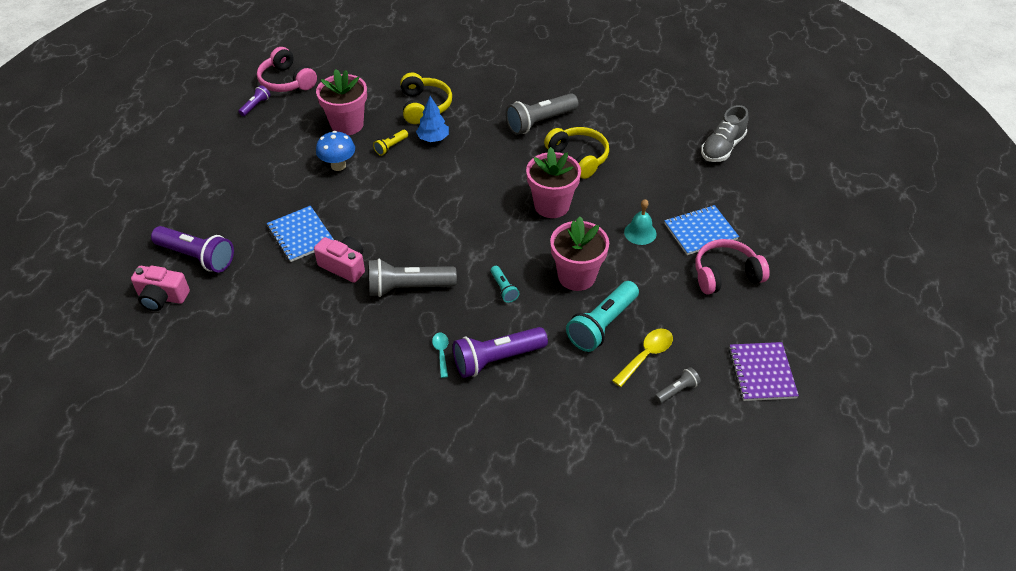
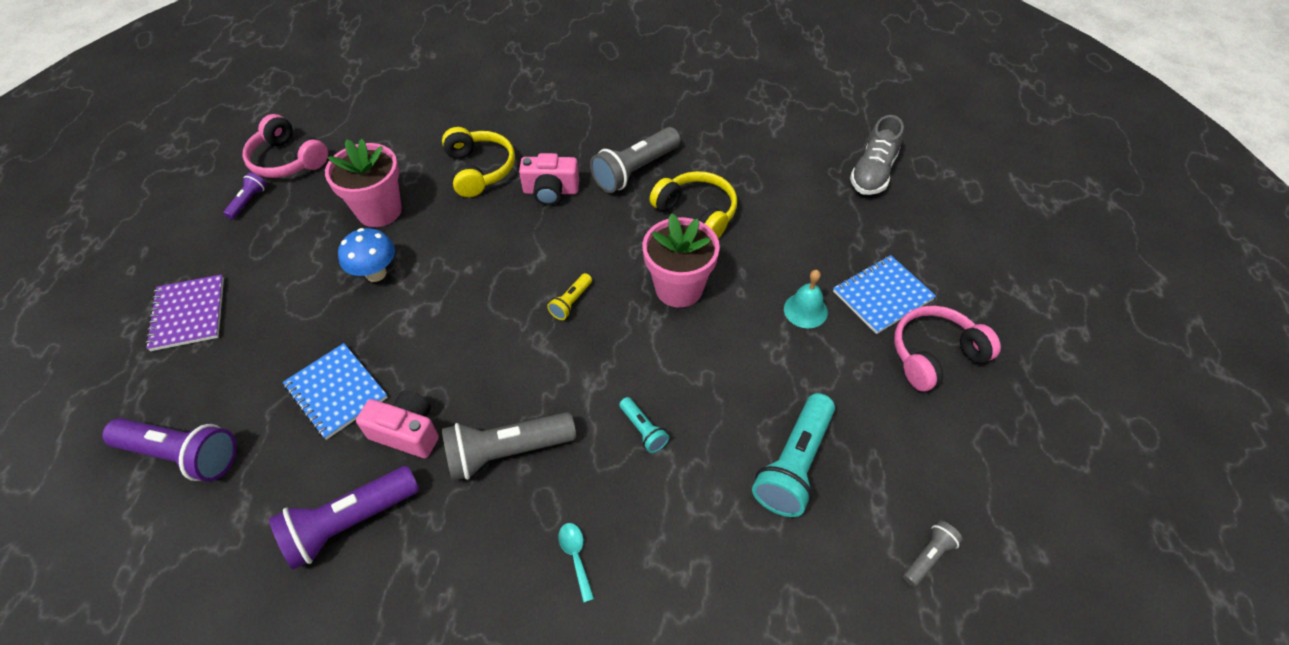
camera: 10 degrees left, 5 degrees up
(162, 297) = (132, 537): pink camera -> pink camera (551, 191)
(391, 147) = (444, 234): yellow flashlight -> yellow flashlight (571, 302)
(433, 138) = (500, 214): blue tree -> none
(497, 359) = (660, 552): purple flashlight -> purple flashlight (349, 523)
(576, 276) = (739, 392): pink flower pot -> none
(646, 356) = (868, 505): yellow spoon -> none
(762, 373) = (1033, 503): purple notebook -> purple notebook (188, 314)

